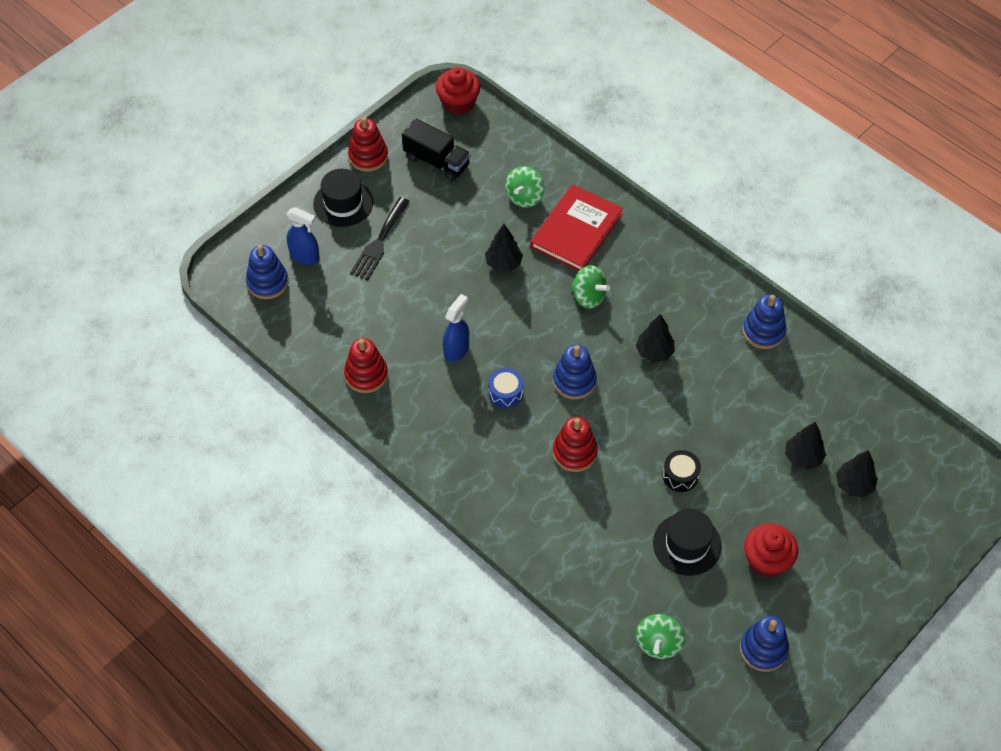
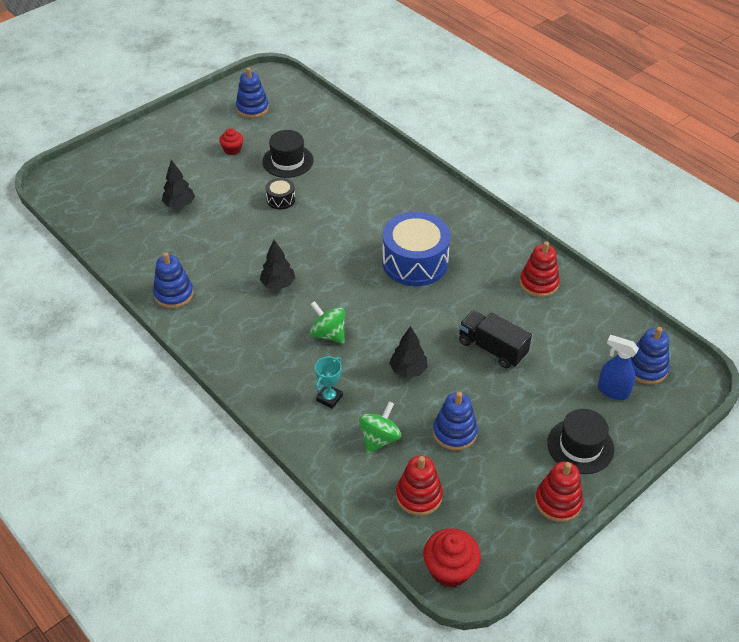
camera: 175 degrees left, 10 degrees down
(379, 242) = (536, 400): black fork -> none
(437, 161) = (477, 489): black truck -> black truck (492, 348)
(456, 350) = (457, 297): blue spray bottle -> none
(505, 393) = (415, 262): blue drum -> blue drum, size x2.17
(574, 381) = (354, 267): blue stacking toy -> blue stacking toy (454, 432)
(574, 452) = (362, 219): red stacking toy -> red stacking toy (419, 496)
(576, 230) = (329, 398): red book -> turquoise trophy
(658, 643) = (322, 115): green spinning top -> none
(767, 560) = (232, 149): red cupcake -> red cupcake, size x0.61
(854, 485) = (148, 186): black tree -> none

